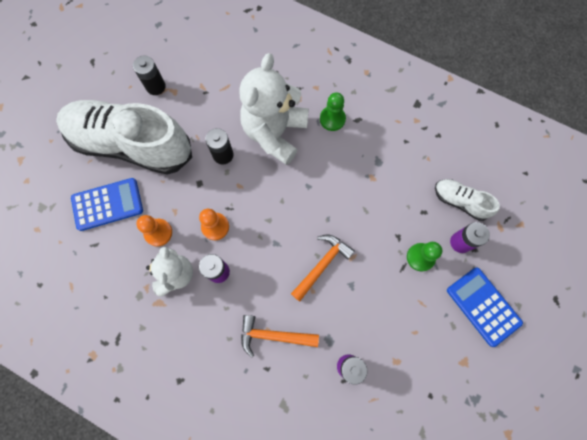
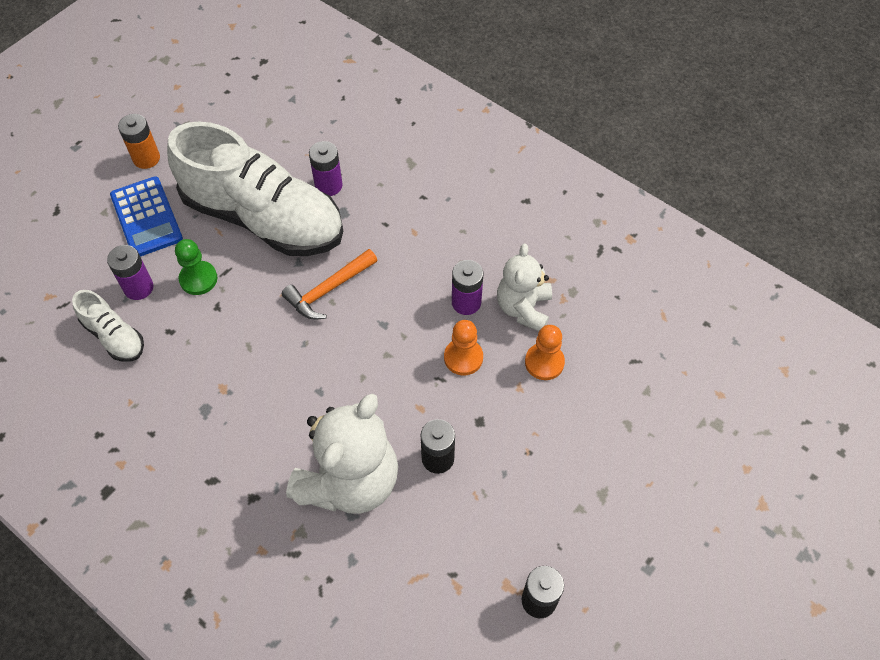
camera: 170 degrees left, 15 degrees down
(107, 204) = (618, 412): blue calculator -> none
(131, 144) = (582, 499): white shoe -> white shoe (264, 218)
(273, 335) = (409, 226): orange hammer -> none
(332, 119) = (252, 488): green pawn -> none
(511, 368) = (146, 158): none -> orange battery

